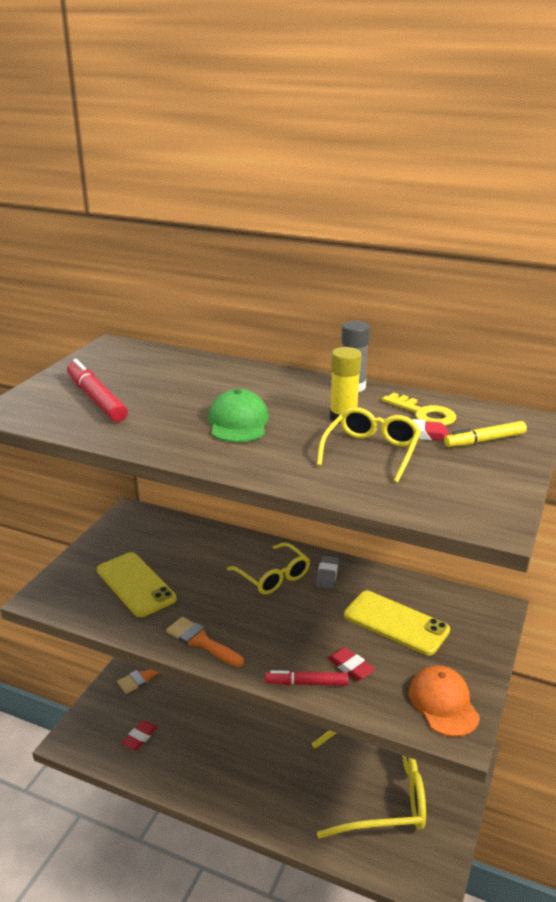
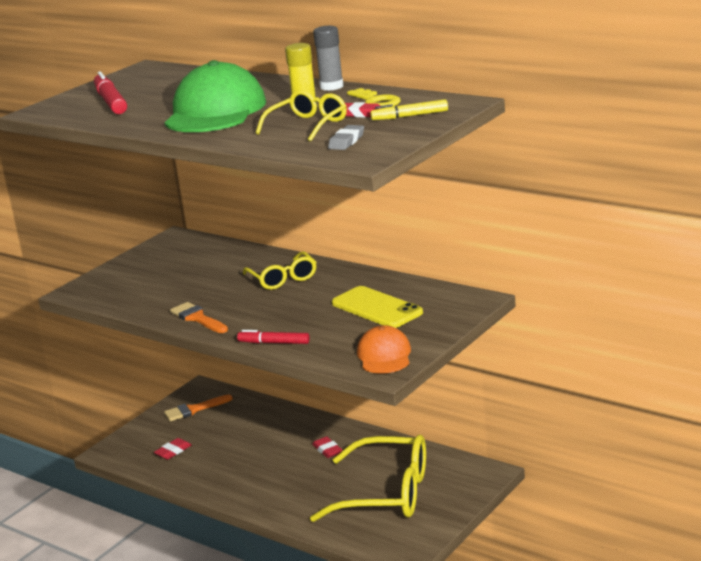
camera: 15 degrees right, 5 degrees down
(136, 584) = (158, 284): yellow phone -> none
(238, 422) = (215, 112): green cap -> green cap, size x1.80
(327, 575) = (333, 277): grey eraser -> grey eraser (346, 141)
(350, 667) = (318, 334): red eraser -> red eraser (327, 450)

